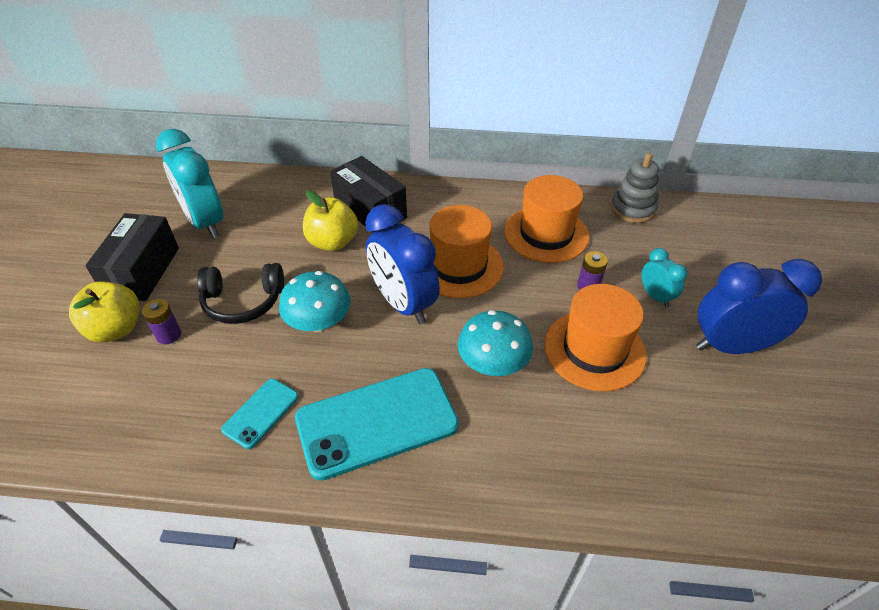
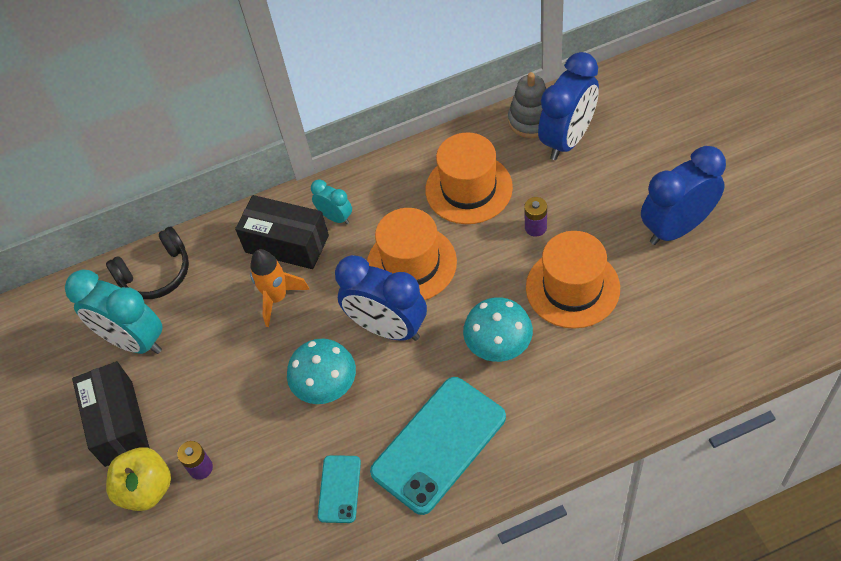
camera: 20 degrees left, 10 degrees up
(243, 302) = (241, 401): black headphones -> black headphones (156, 274)
(332, 242) = (277, 298): yellow apple -> orange rocket
(655, 296) = (596, 209): turquoise clock -> turquoise clock (335, 217)
(658, 234) = (567, 139): none -> blue clock

